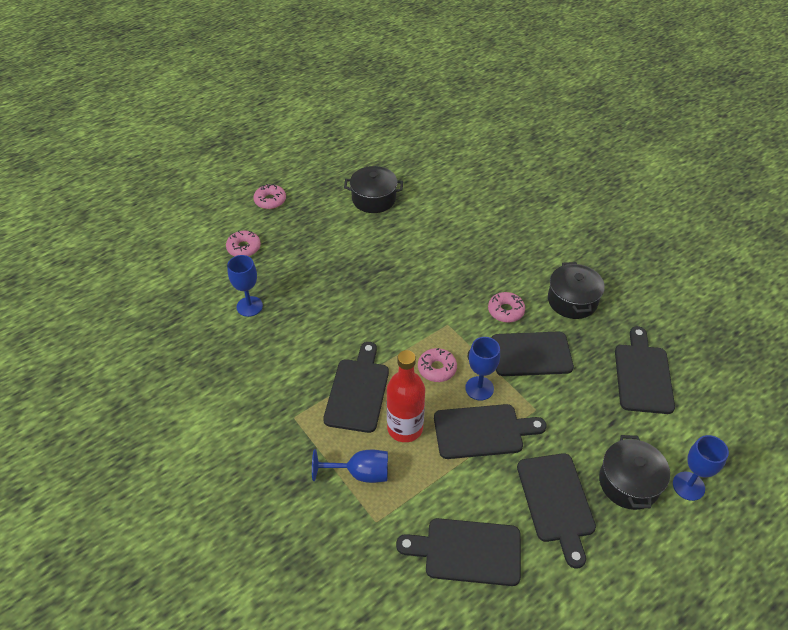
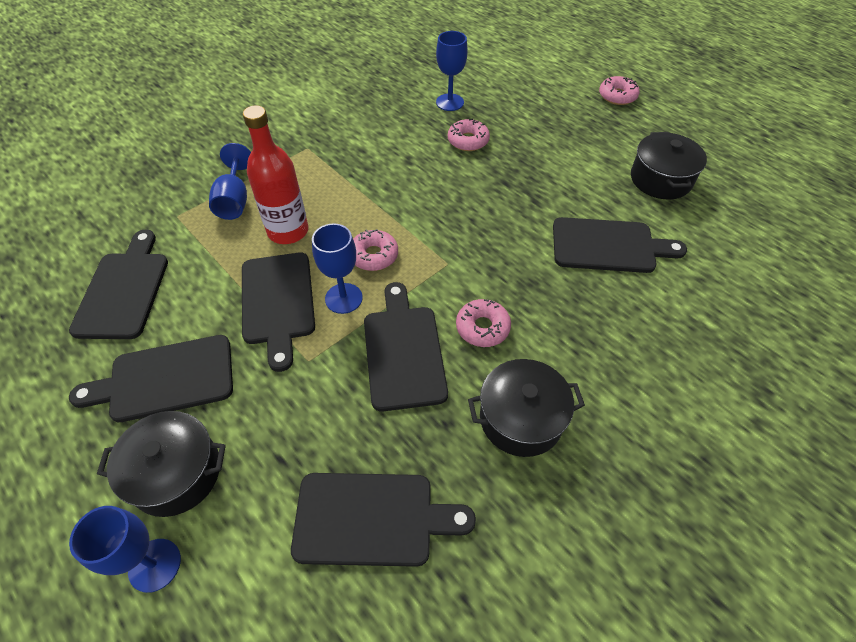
camera: 85 degrees right, 5 degrees up
(244, 248) = (534, 88): pink donut -> pink donut (468, 141)
(357, 391) = (339, 190): black cutting board -> black cutting board (608, 246)

